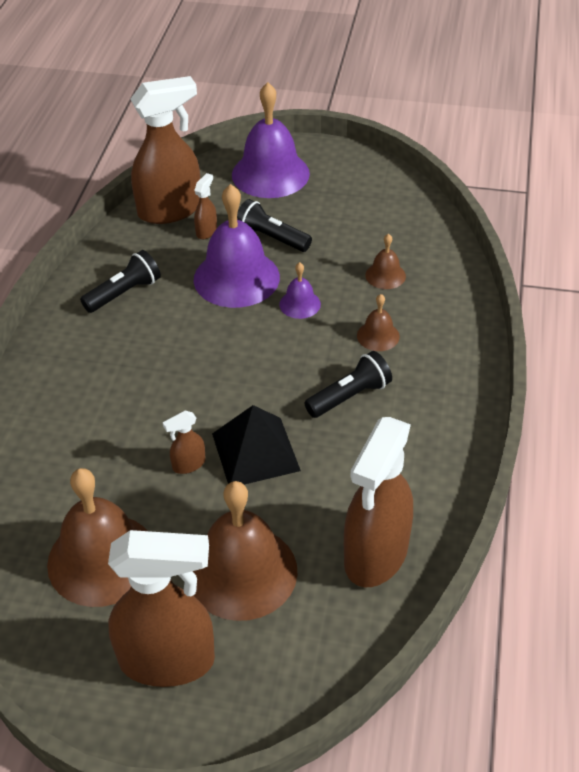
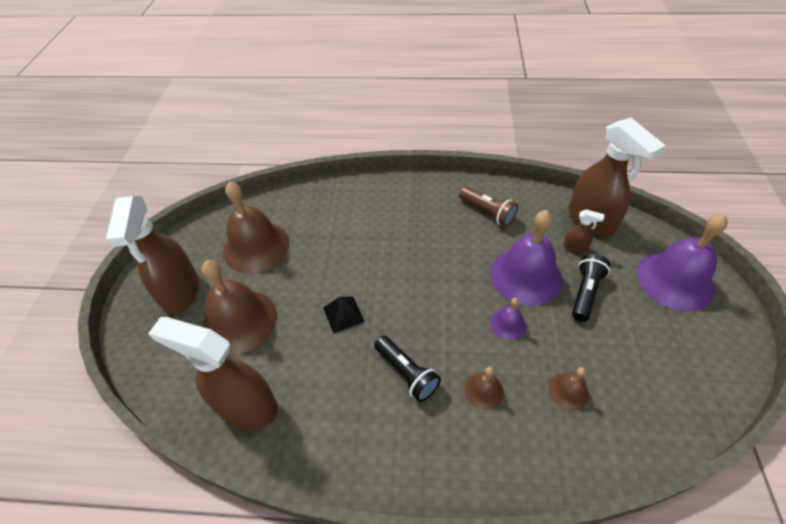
camera: 85 degrees right, 5 degrees up
(124, 293) = (487, 212): black flashlight -> brown flashlight
(188, 464) = (330, 276): brown spray bottle -> none
(255, 452) = (343, 314): black pyramid -> black pyramid, size x0.61

